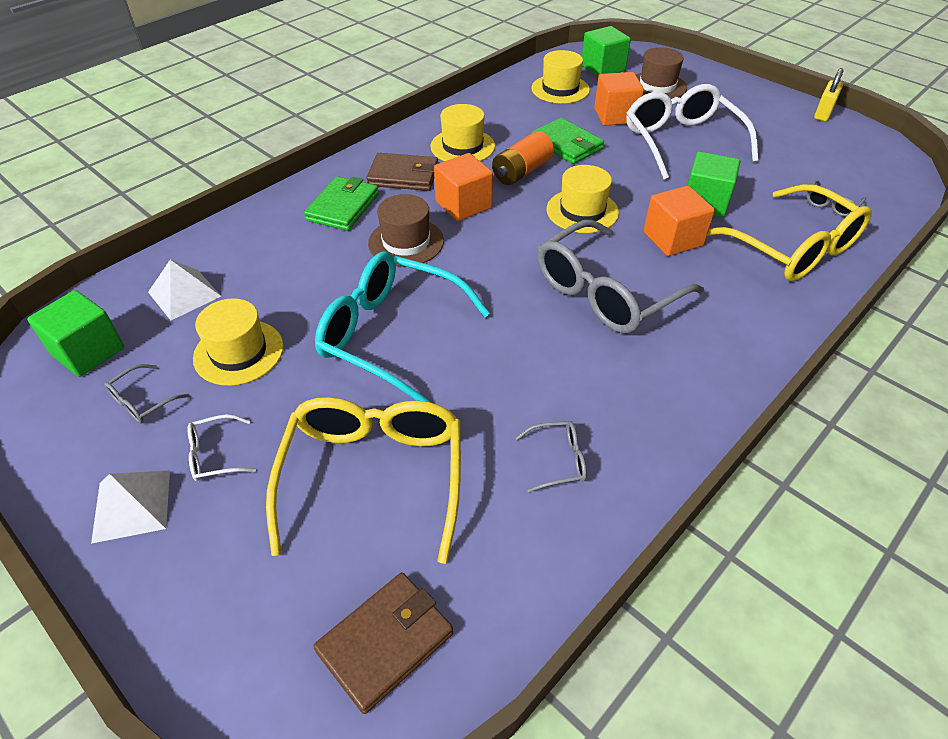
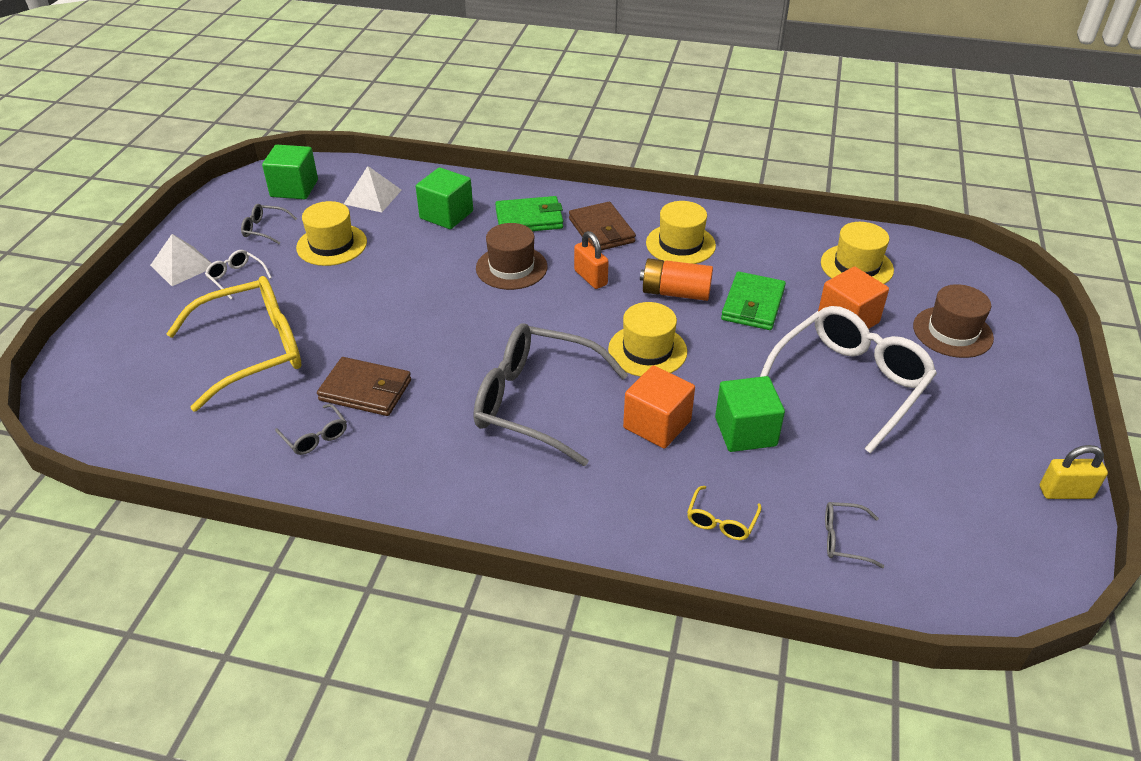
camera: 60 degrees right, 5 degrees down
(385, 642) = (126, 408): brown wallet -> brown wallet (365, 390)
(390, 334) = (396, 303): turquoise glasses -> none
(463, 205) = (590, 278): orange cube -> orange padlock
(603, 68) = (941, 280): green cube -> green cube (446, 215)
(793, 248) = (721, 521): yellow glasses -> yellow glasses, size x0.41

